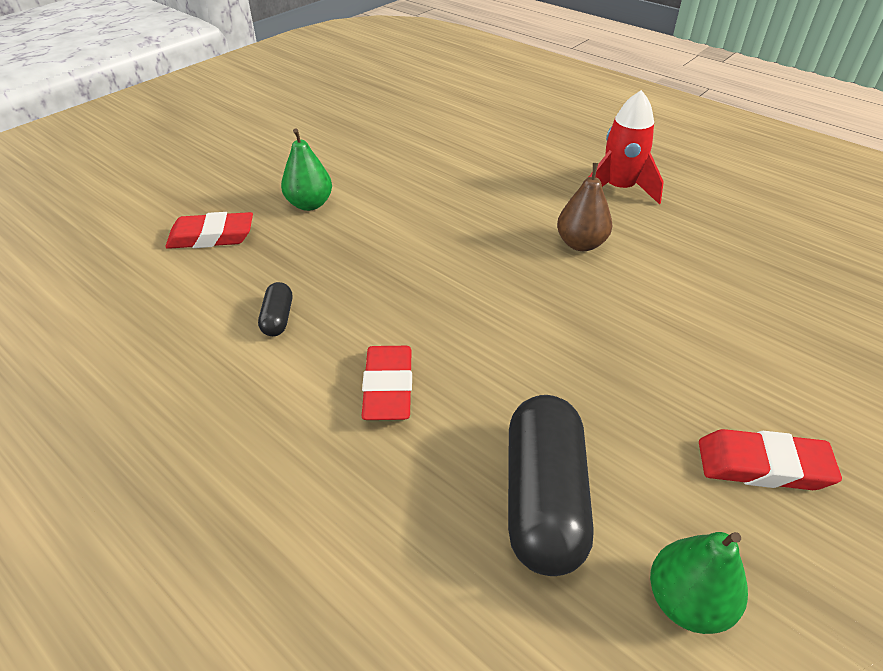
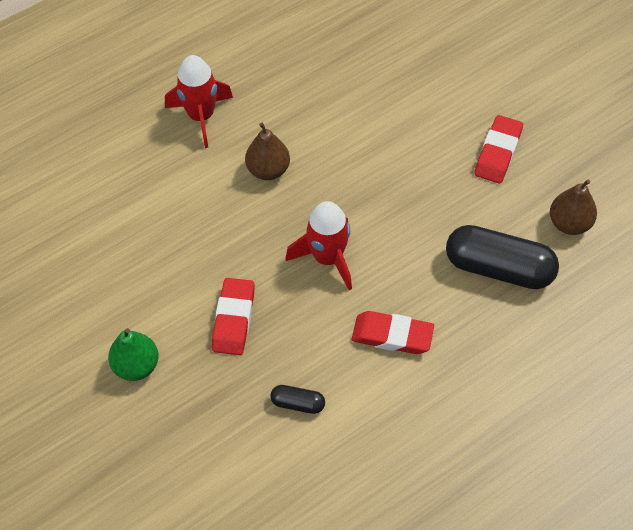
camera: 75 degrees left, 15 degrees up
(211, 237) = (163, 455): red eraser -> red eraser (234, 319)
(483, 309) = (327, 258): none -> red rocket
(687, 601) = (569, 223): green pear -> brown pear

